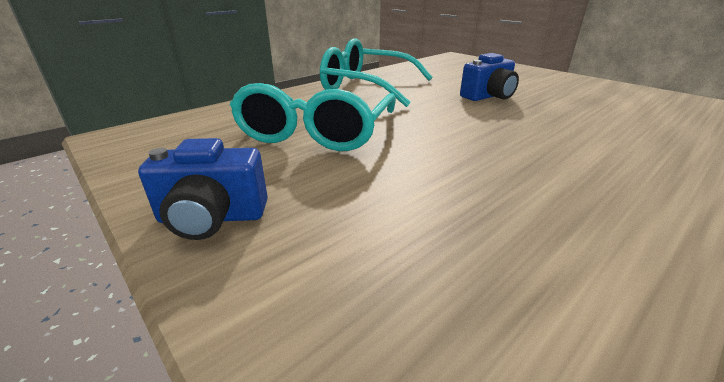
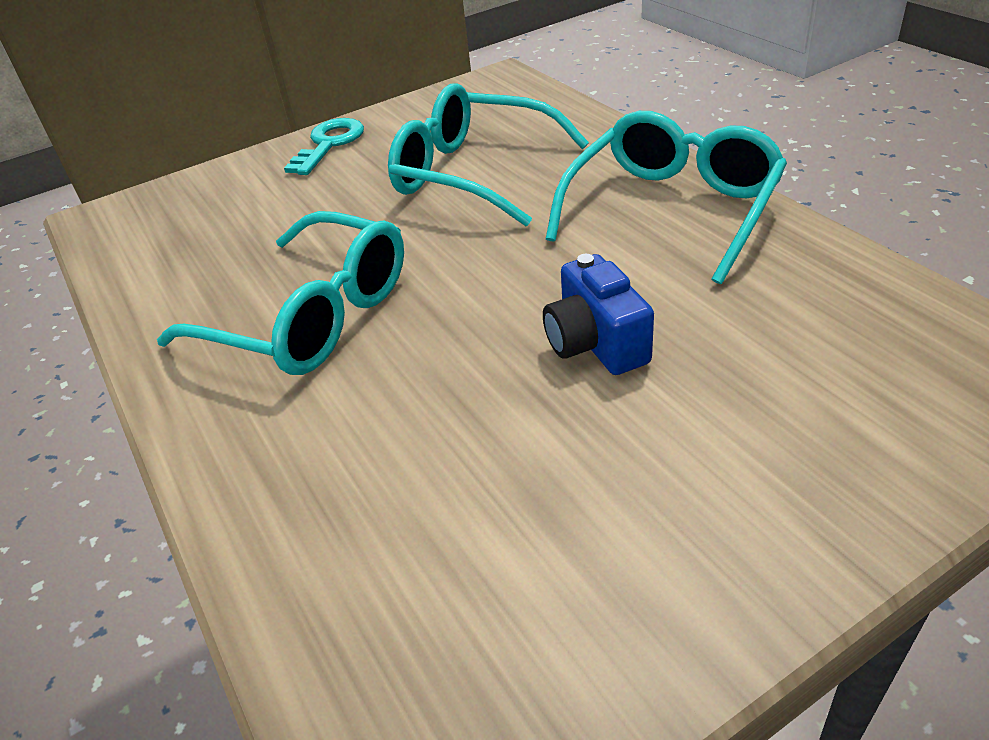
camera: 105 degrees right, 10 degrees up
(212, 218) = (329, 144): blue camera -> turquoise key
(540, 167) = (311, 317): none -> turquoise glasses

